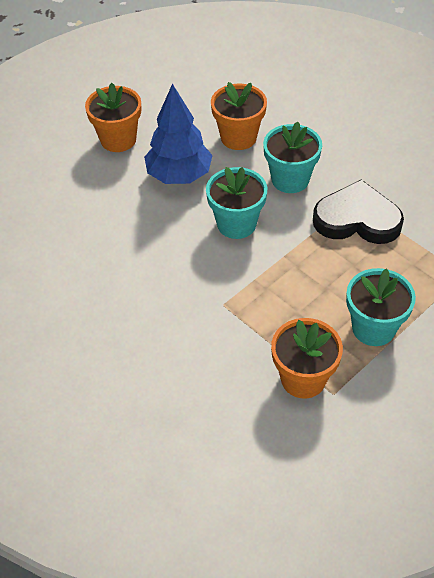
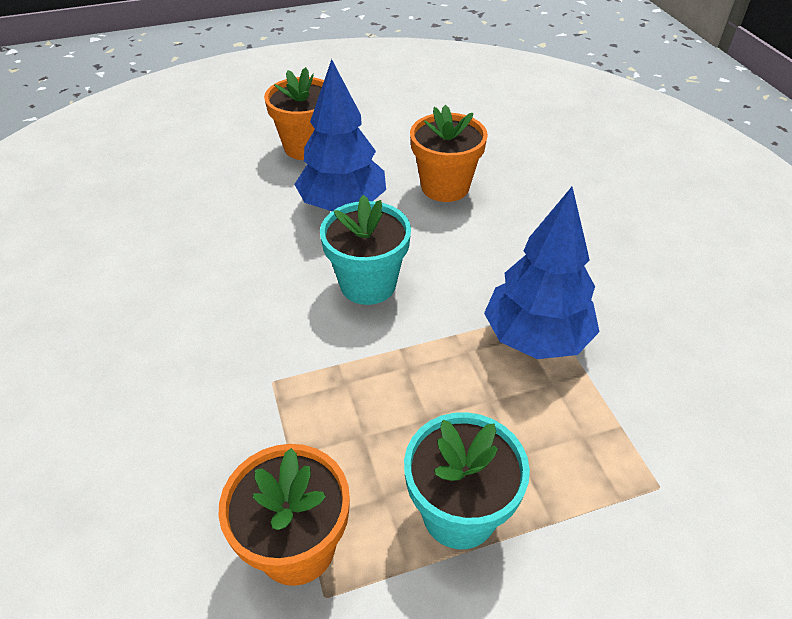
camera: 25 degrees right, 5 degrees down
(290, 179) = (476, 255): turquoise flower pot -> none
(357, 219) = (536, 338): black heart -> blue tree

